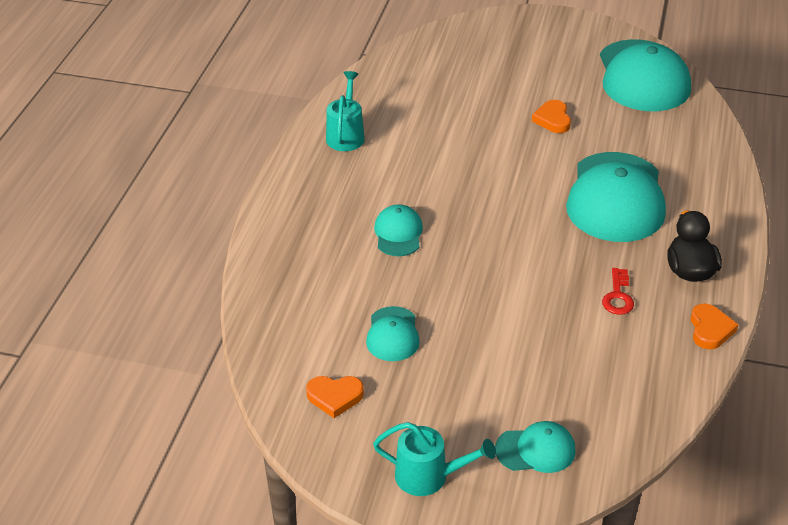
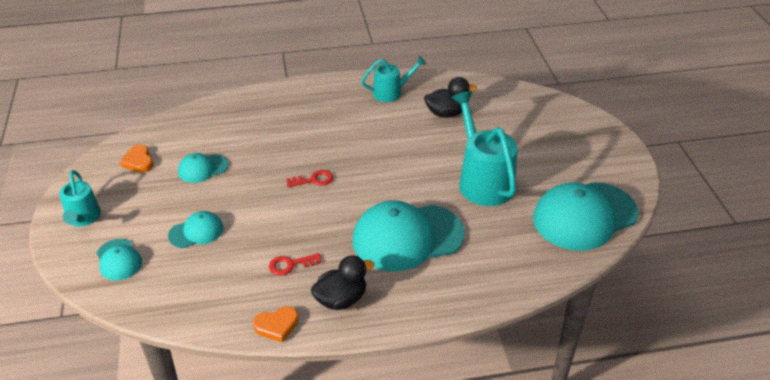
camera: 65 degrees right, 0 degrees up
(398, 233) = (302, 143): turquoise cap -> turquoise cap (196, 232)
(418, 107) = (446, 113): none -> black duck
(477, 241) = (314, 180): none -> red key
(553, 119) = (482, 180): orange heart -> turquoise watering can

